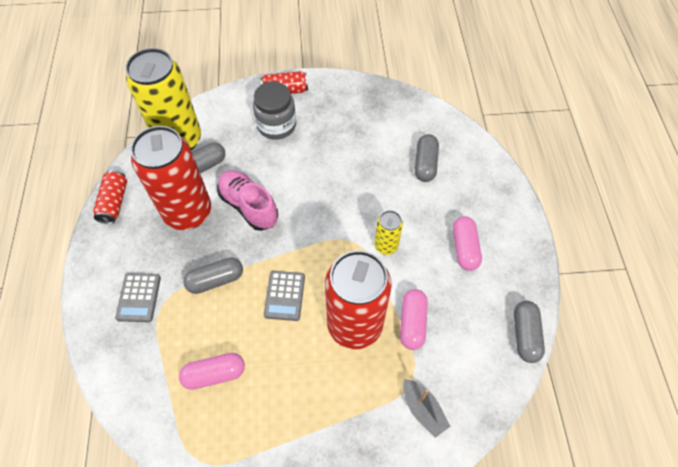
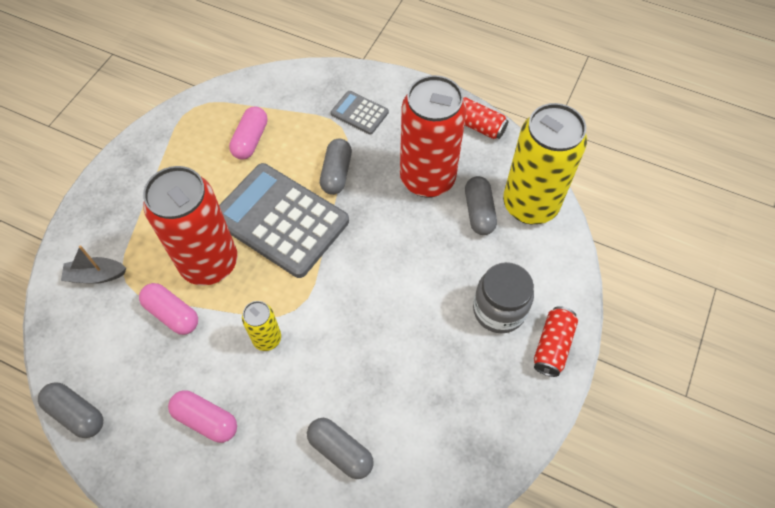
camera: 120 degrees right, 0 degrees up
(248, 206) = (401, 233): pink shoe -> none
(284, 296) = (281, 220): grey calculator -> grey calculator, size x2.16

